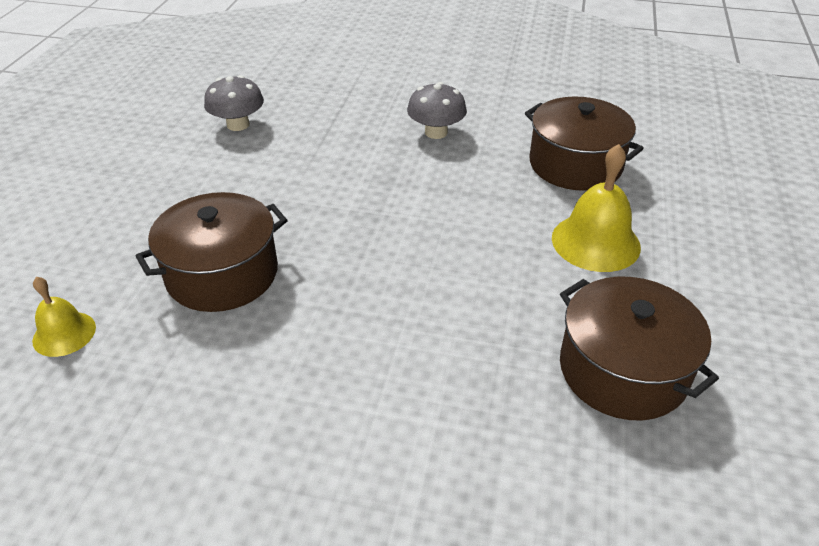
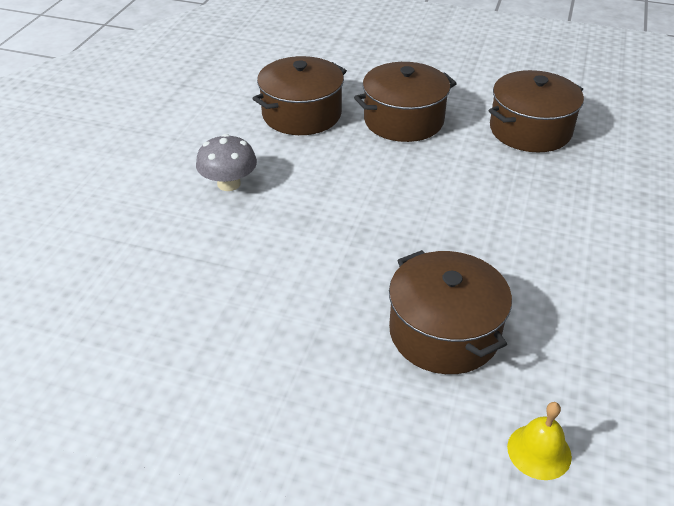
camera: 85 degrees left, 0 degrees up
(238, 125) = (161, 339): grey mushroom -> none
(595, 242) = (403, 120): yellow bell -> brown pot

